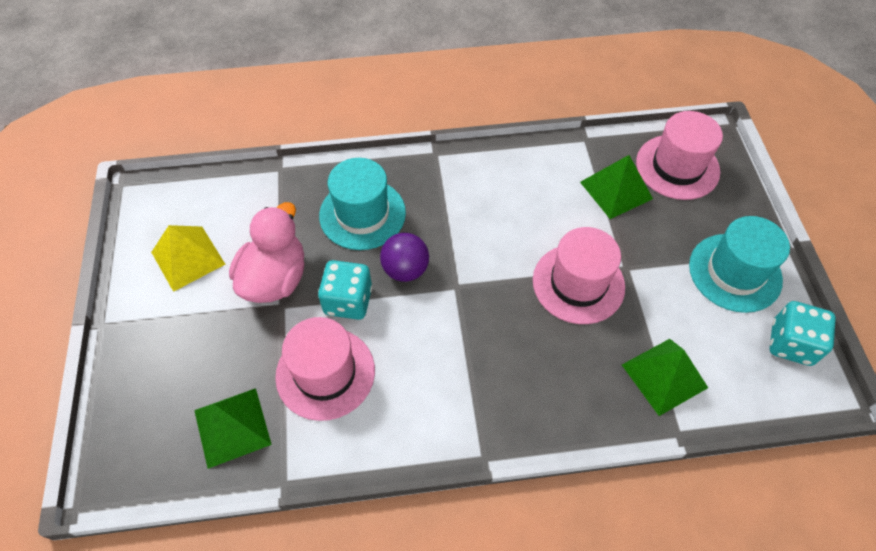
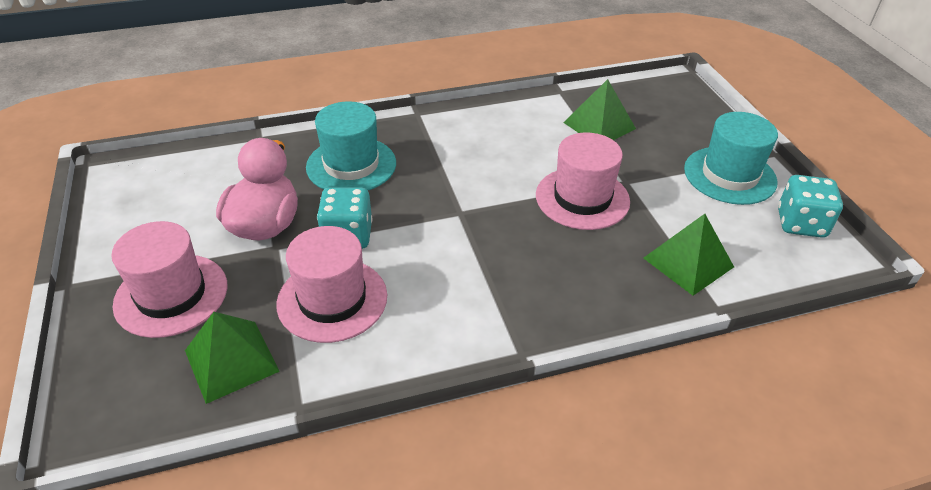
camera: 10 degrees left, 15 degrees down
(188, 258) = (166, 217): yellow pyramid -> none
(405, 269) = (404, 204): purple ball -> none
(677, 167) = (651, 104): pink hat -> pink hat (171, 295)

